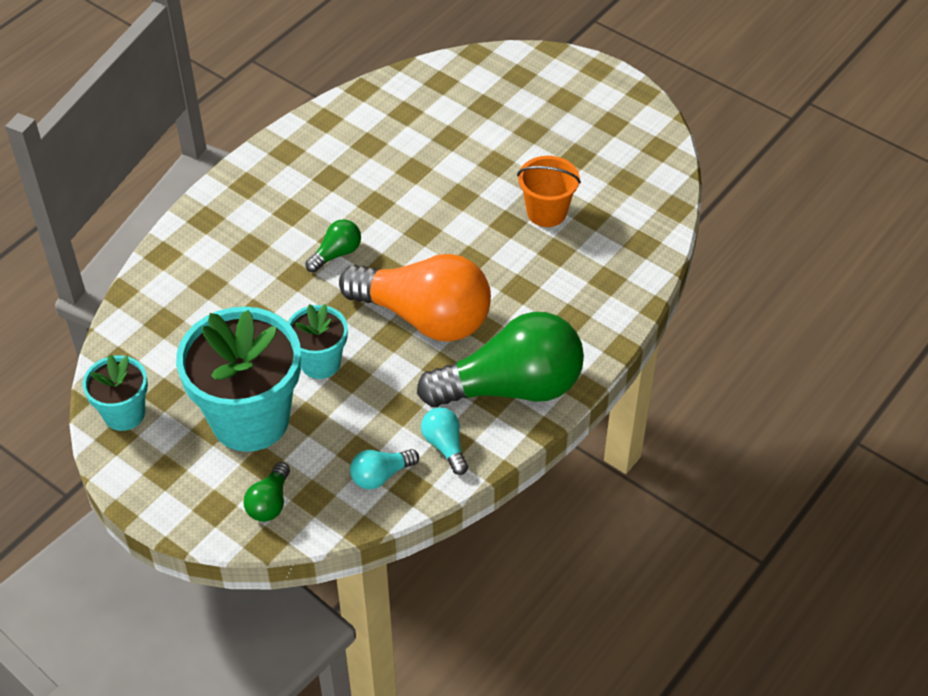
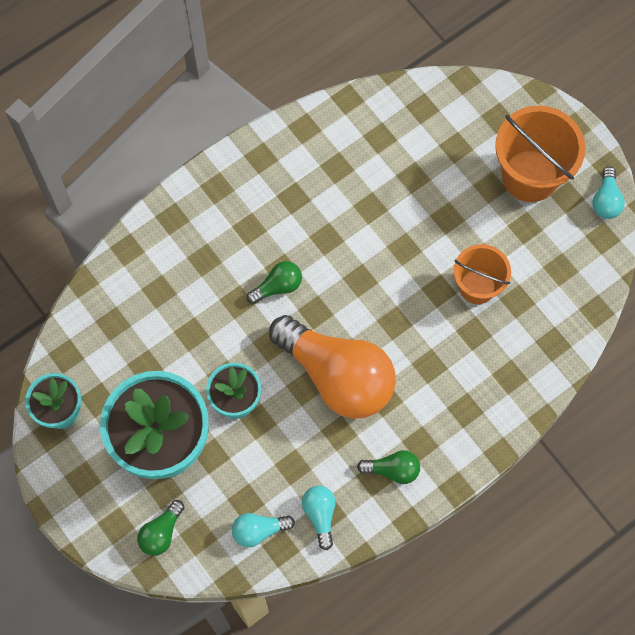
camera: 15 degrees right, 20 degrees up
(511, 387) = (392, 470): green light bulb -> green light bulb, size x0.42
(568, 114) = (530, 176): none -> orange bucket
(650, 118) = (606, 200): none -> turquoise light bulb

